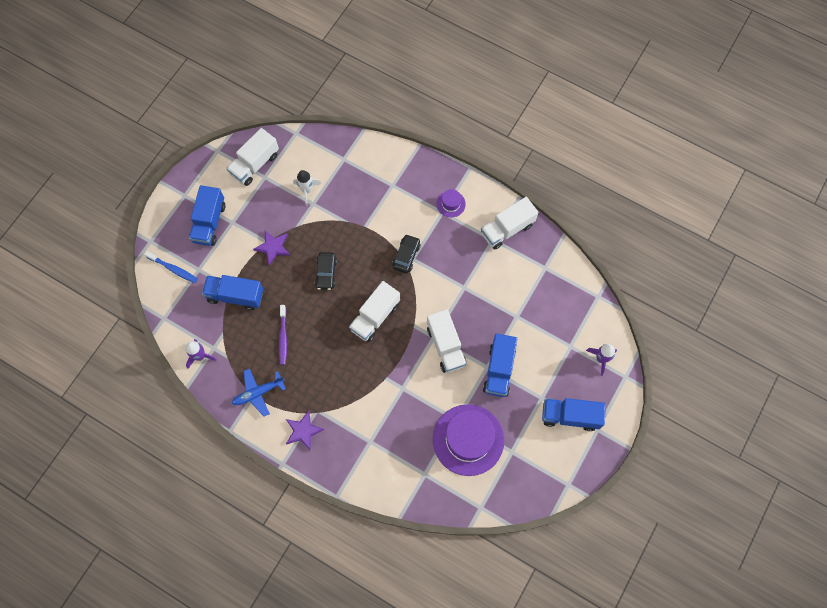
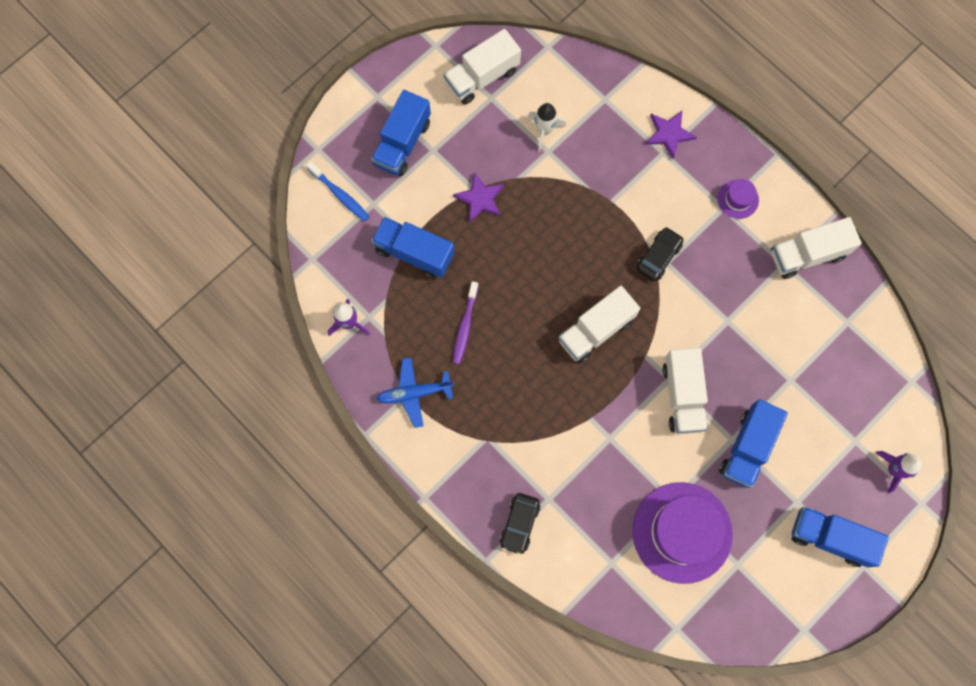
camera: 15 degrees right, 5 degrees up
(303, 431) = (462, 460): purple star -> purple star (669, 134)
(326, 273) = (543, 253): black car -> black car (519, 524)

